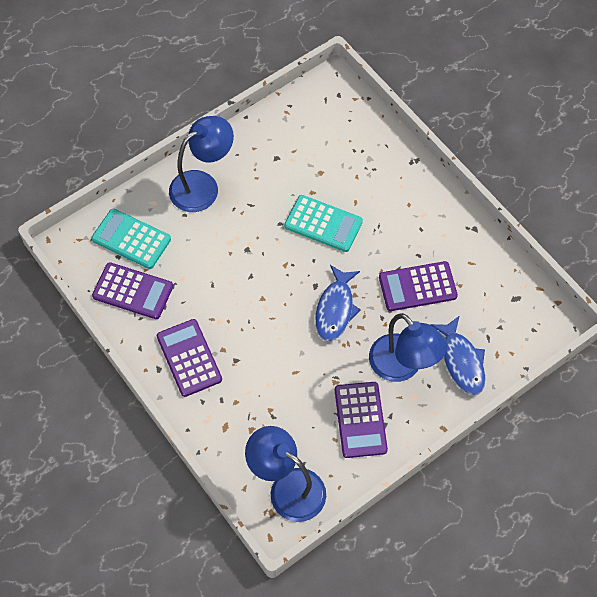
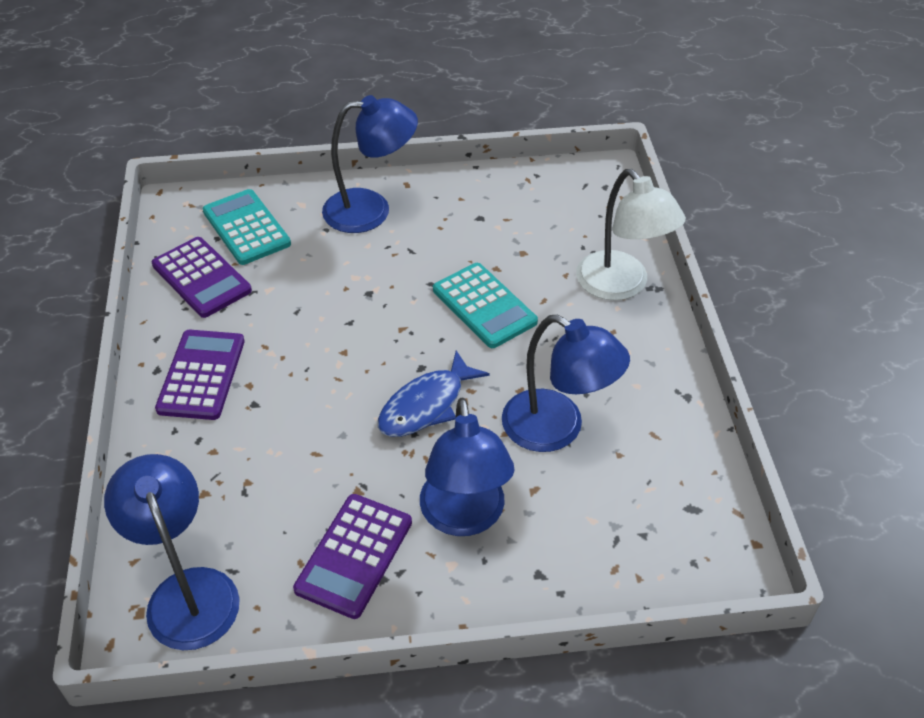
camera: 30 degrees right, 15 degrees down
(394, 169) = (621, 286): none -> white lamp
(417, 286) = (557, 429): purple calculator -> blue lamp
(461, 361) = (554, 552): blue fish -> none

